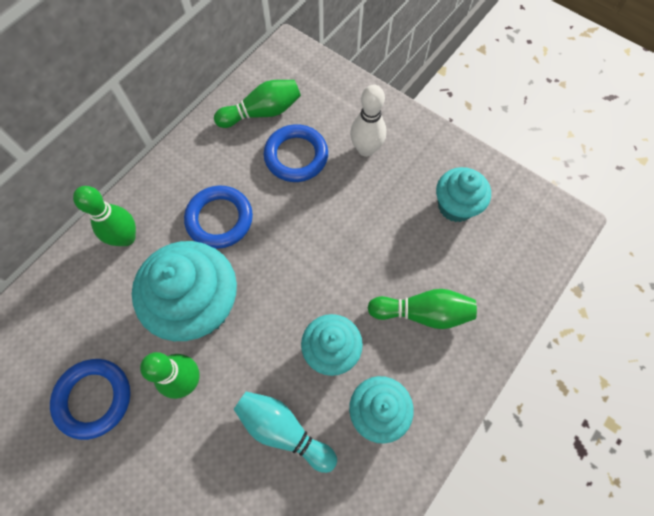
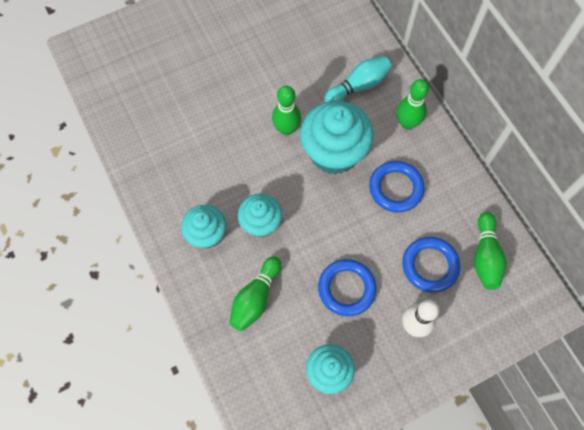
camera: 115 degrees right, 0 degrees up
(94, 398) = (301, 76): blue ring -> blue ring (346, 288)
(283, 430) = (226, 173): turquoise bowling pin -> turquoise bowling pin (358, 86)

